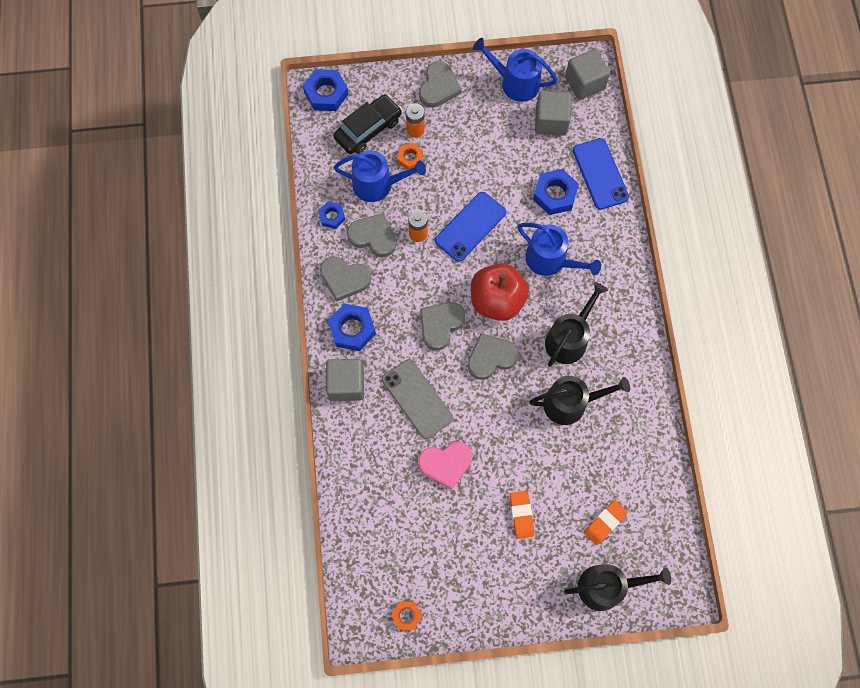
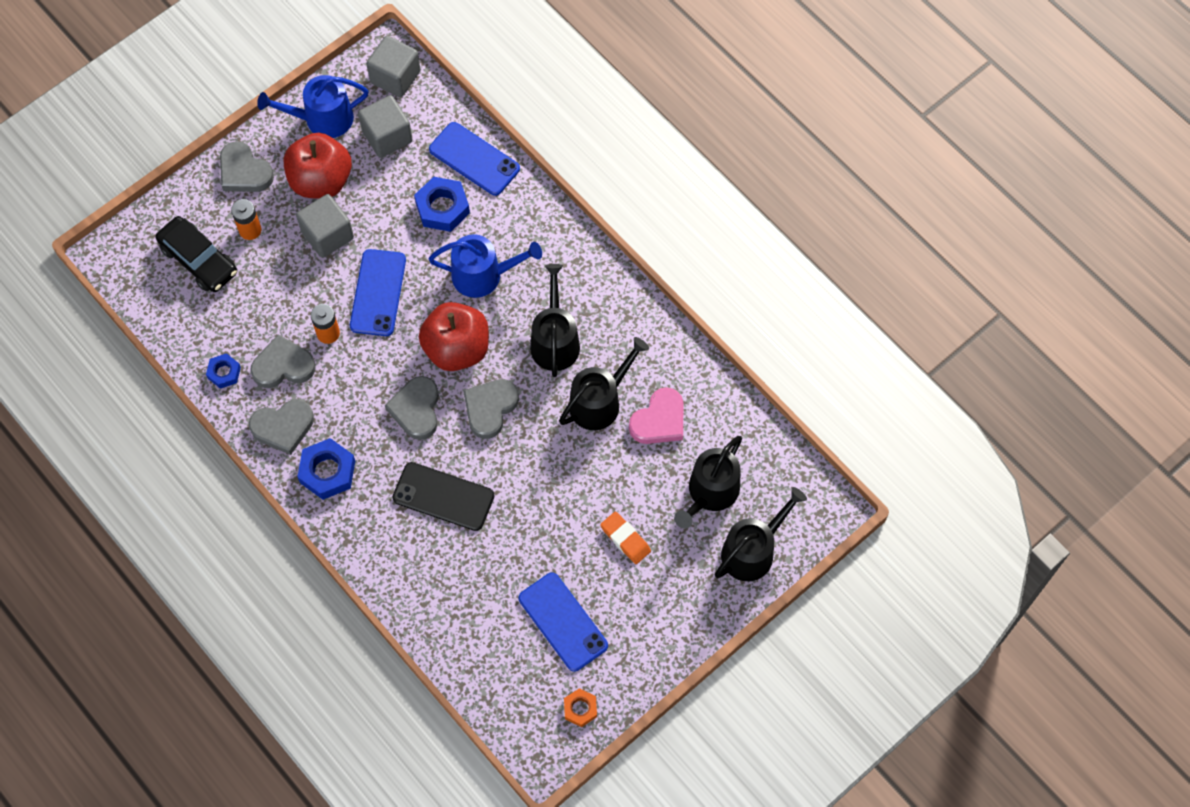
camera: 35 degrees left, 5 degrees down
(326, 93) = (125, 250): blue nut -> none
(346, 384) = (360, 529): grey cube -> grey cube (327, 235)
(368, 129) = (199, 260): black car -> black car turned 120 degrees clockwise
(377, 184) = (249, 310): blue watering can -> none
(410, 158) = (265, 262): orange nut -> none
(417, 399) = (443, 496): grey phone -> black phone
(437, 544) = (562, 622): none -> blue phone
(439, 87) = (244, 172): grey heart -> grey heart turned 150 degrees clockwise
(445, 464) = (517, 540): pink heart -> pink heart (659, 420)
(485, 125) = (321, 181): none -> red apple
(605, 523) = (710, 493): orange eraser -> black watering can

